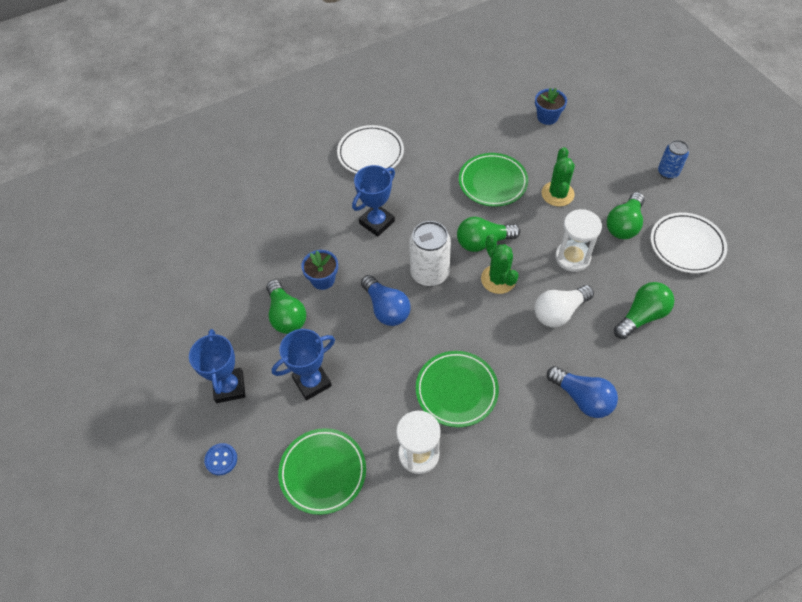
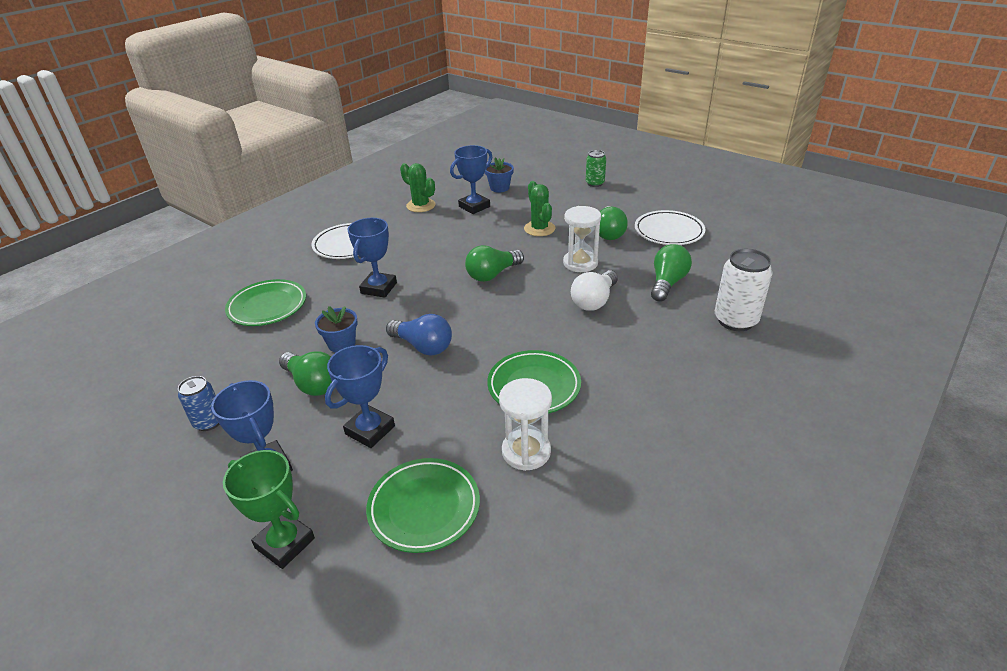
camera: 25 degrees left, 20 degrees down
(221, 459) = (285, 543): blue button -> green trophy
(429, 273) = (453, 309): white can -> white can (735, 320)
(492, 182) = (477, 235): green plate -> green plate (267, 306)
(498, 279) = (523, 295): green cactus -> green cactus (421, 205)
(509, 138) = (474, 207): none -> blue trophy
(582, 398) = (658, 353): blue light bulb -> none
(650, 143) = (595, 183): none -> green can
(668, 172) = (621, 195): blue can -> blue can (209, 422)

